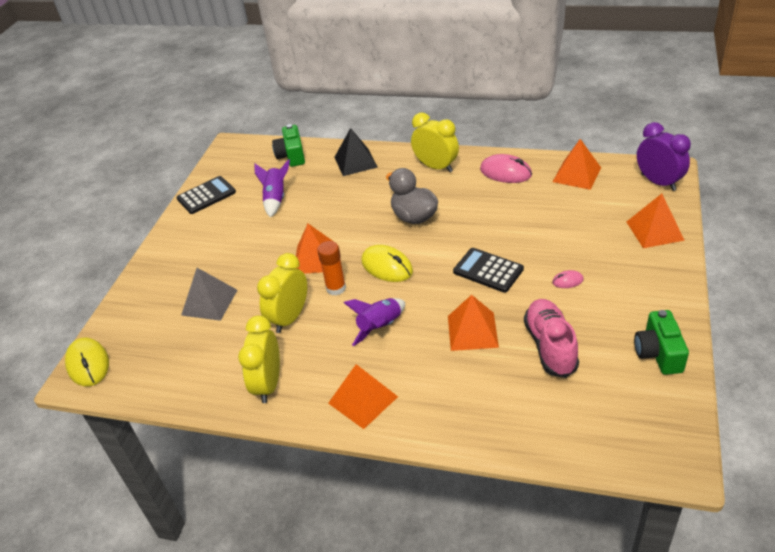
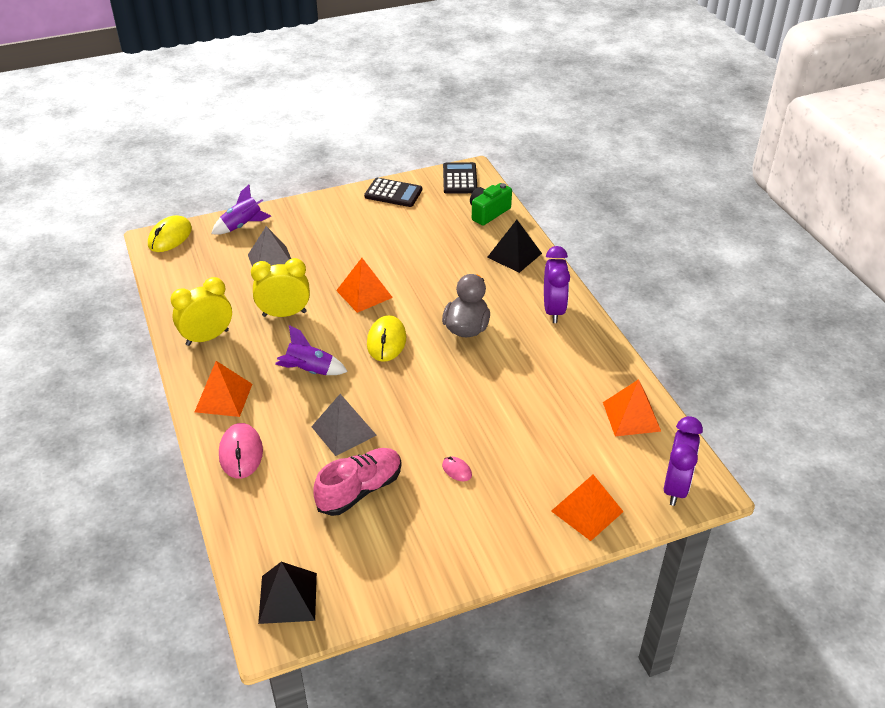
camera: 50 degrees right, 0 degrees up
(275, 199) = (421, 233): purple rocket -> purple rocket (242, 225)
(336, 288) = (337, 323): orange glue stick -> none
(436, 167) = (553, 310): yellow clock -> purple clock
(472, 331) = (343, 431): orange pyramid -> grey pyramid
(488, 270) = (430, 409): black calculator -> black calculator (460, 179)
(505, 172) = (588, 362): pink mouse -> pink mouse (241, 453)
(646, 438) = (287, 597): none -> black pyramid
(658, 353) = (402, 572): green camera -> none

